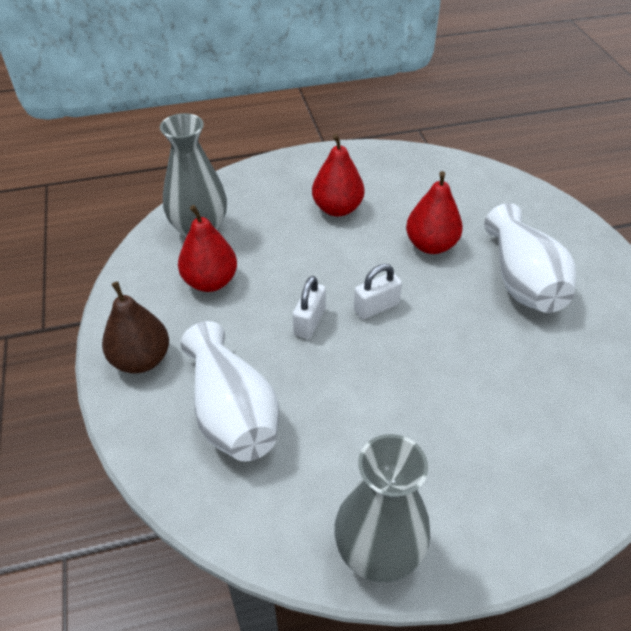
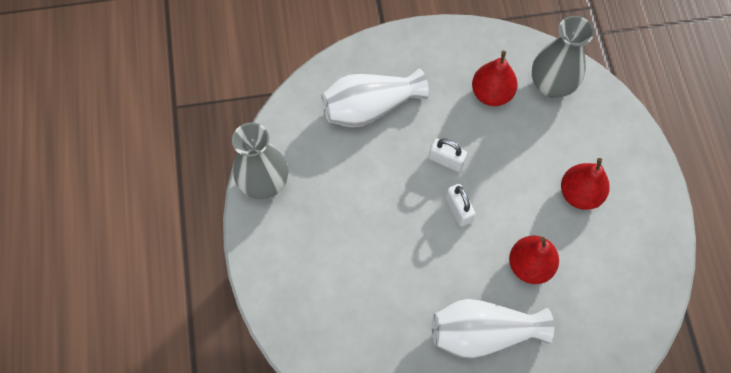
camera: 95 degrees right, 20 degrees up
(141, 360) = (418, 52): brown pear -> none

